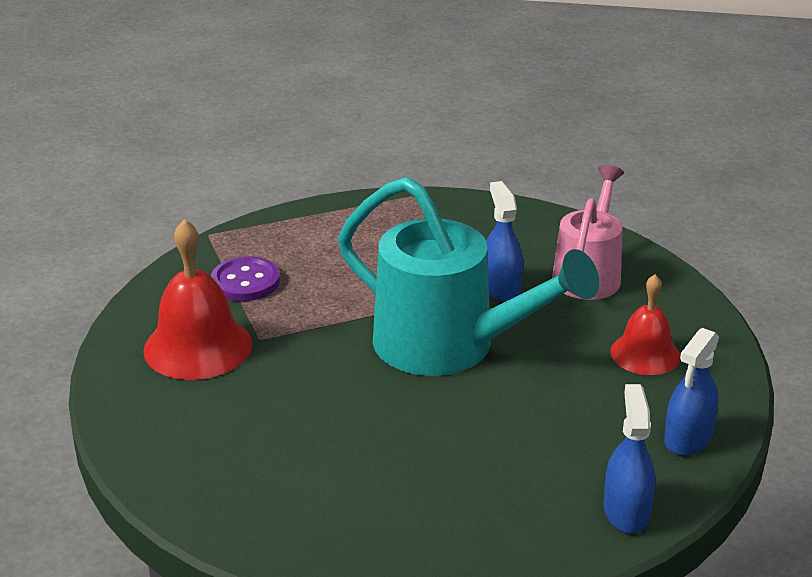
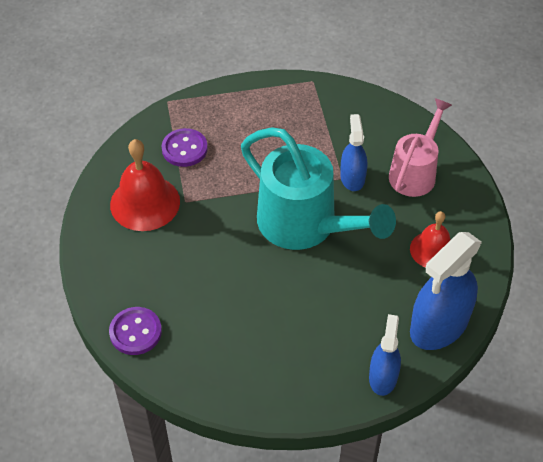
camera: 10 degrees right, 20 degrees up
(214, 503) = (135, 332): none -> purple button
(688, 438) = (439, 325): blue spray bottle -> blue spray bottle, size x1.73

